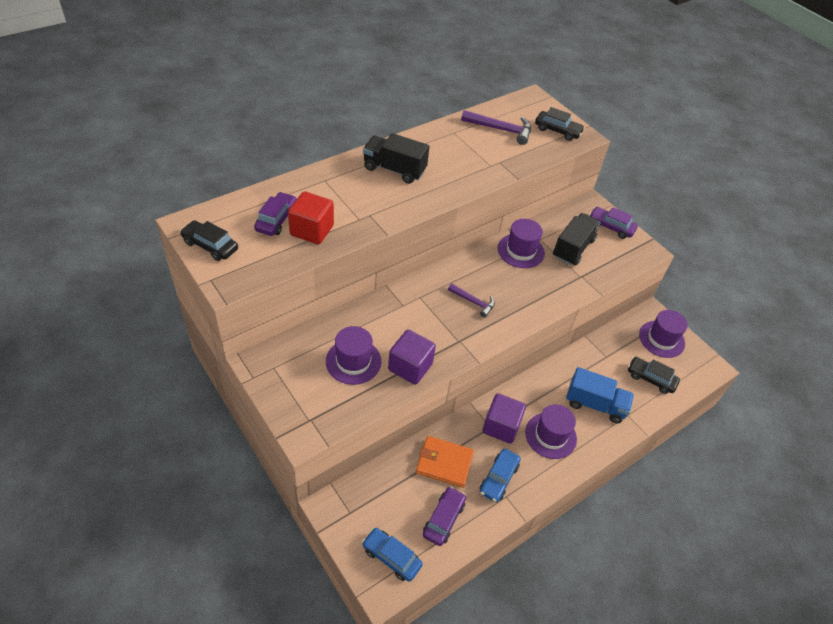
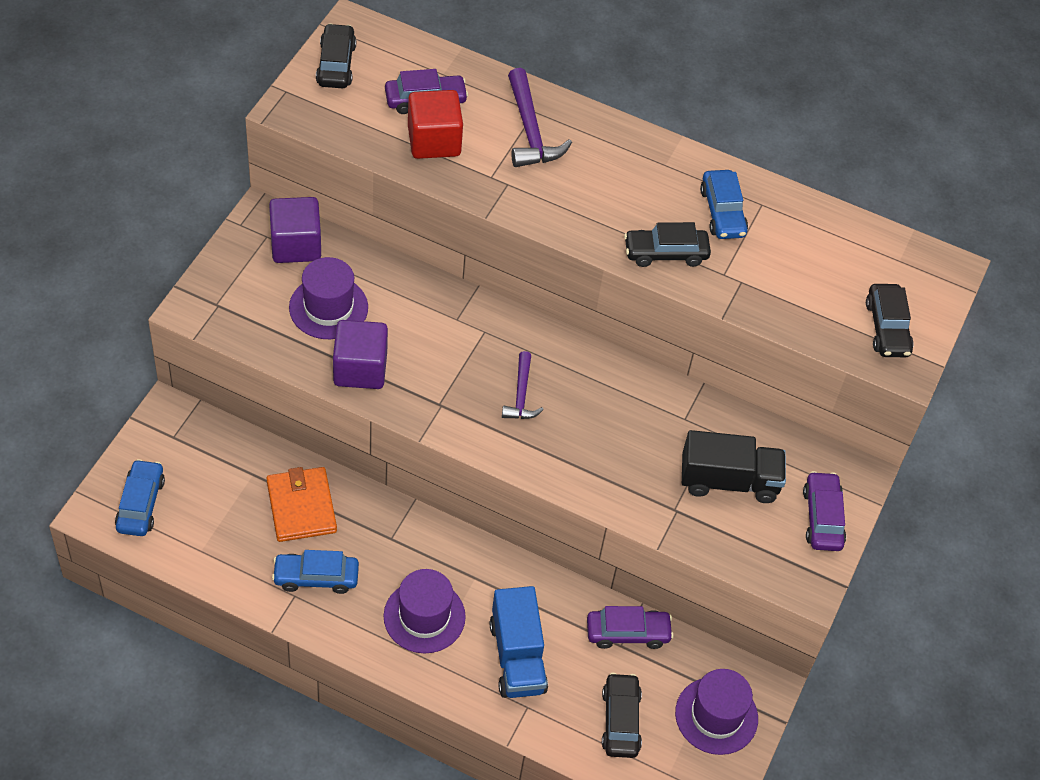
camera: 60 degrees right, 5 degrees up
(394, 169) = (618, 172): black truck -> none
(443, 519) = (221, 538): purple car -> purple car (627, 633)
(449, 147) = (722, 212): none -> blue car
(463, 179) = (665, 253): none -> black car
(501, 129) = (821, 257): purple hammer -> purple hammer (530, 131)
(501, 426) = (400, 550): purple cube -> purple cube (296, 245)
(520, 251) = (668, 415): purple hat -> none

